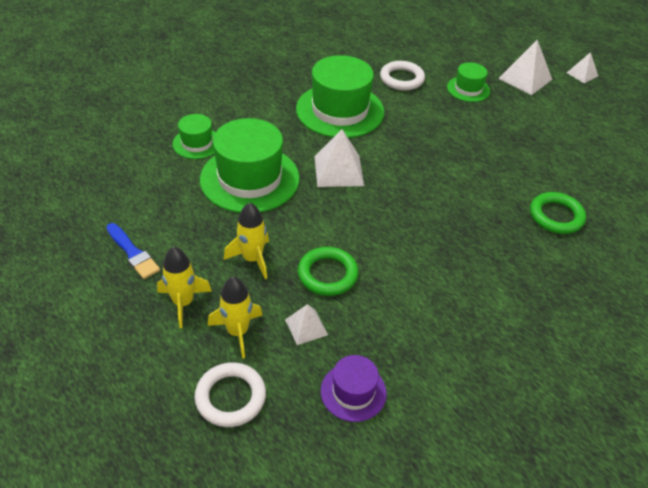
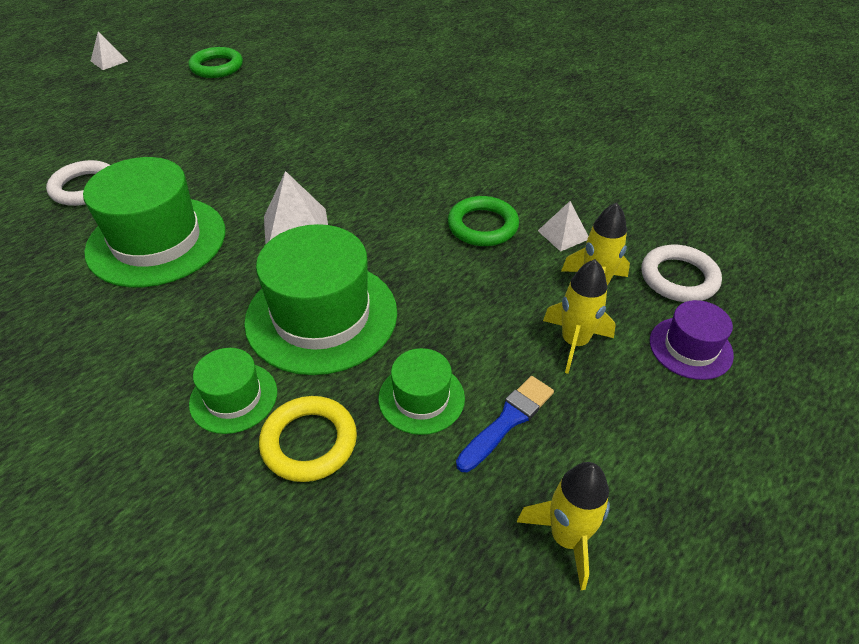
camera: 95 degrees left, 0 degrees up
(155, 170) = (309, 442): none -> yellow ring
(252, 259) = (479, 290): yellow rocket -> yellow rocket (567, 537)
(353, 392) = (624, 198): purple hat -> purple hat (690, 348)
(468, 89) = (123, 134): green hat -> green hat (421, 398)
(525, 79) = (109, 95): white pyramid -> none
(556, 216) = (356, 88): green ring -> green ring (217, 67)

